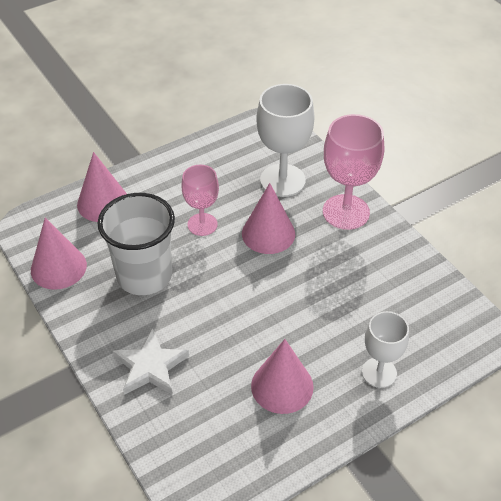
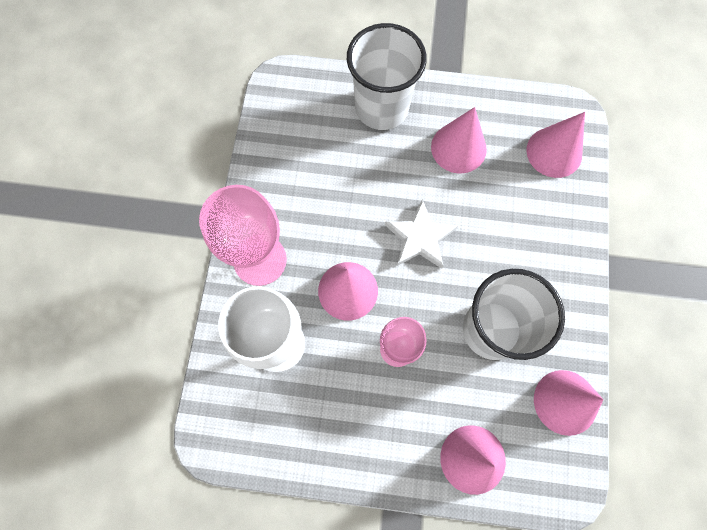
camera: 140 degrees left, 25 degrees up
(150, 366) = (545, 235): white star -> white star (419, 238)
(194, 445) = (554, 152): none -> pink cone
(379, 372) = (381, 108): white goblet -> white cup

